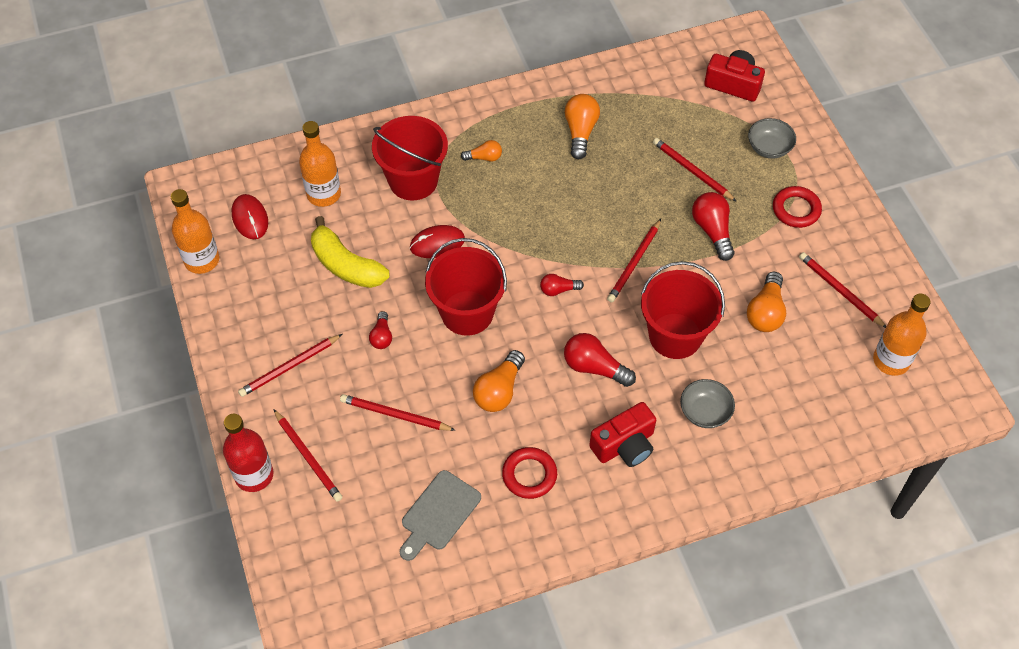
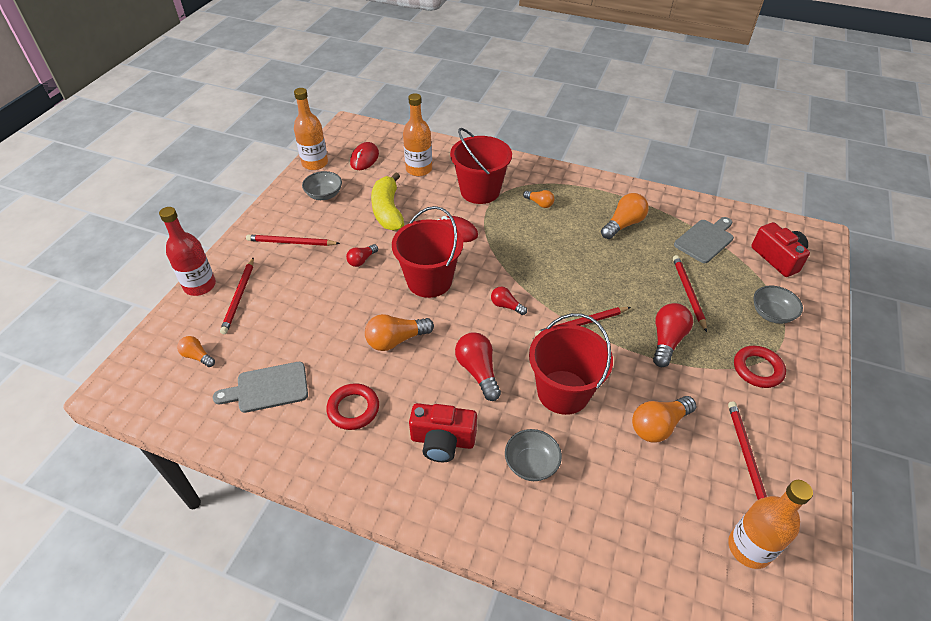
camera: 40 degrees right, 10 degrees down
(258, 291) = (324, 195): none -> grey bowl
(341, 537) = (197, 356): none -> orange light bulb
(395, 415) = (315, 309): red pencil -> none
(662, 103) = (705, 240): none -> grey cutting board

